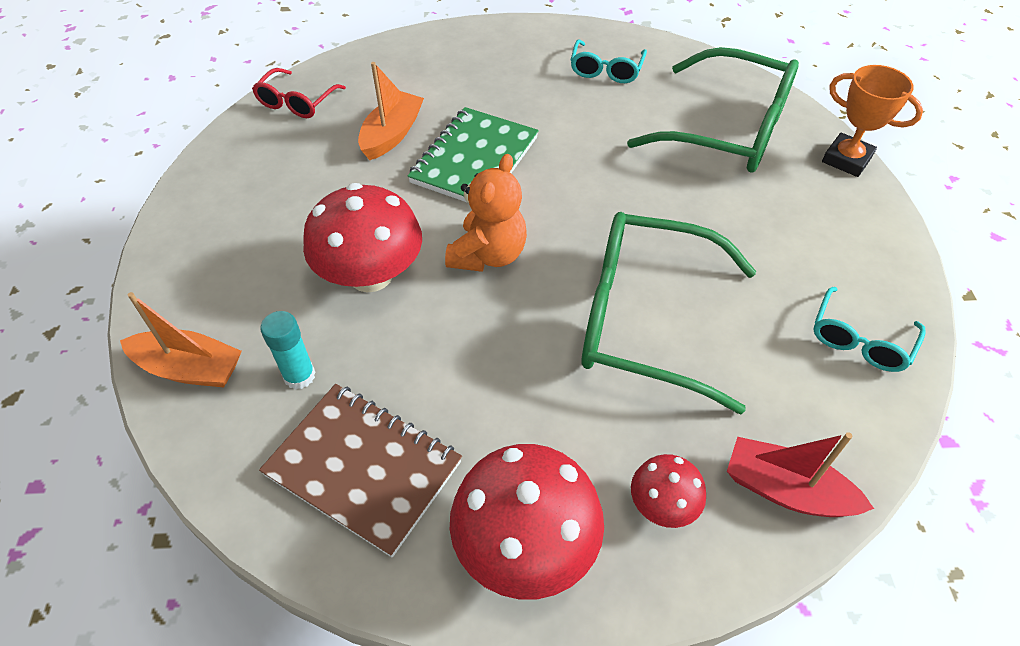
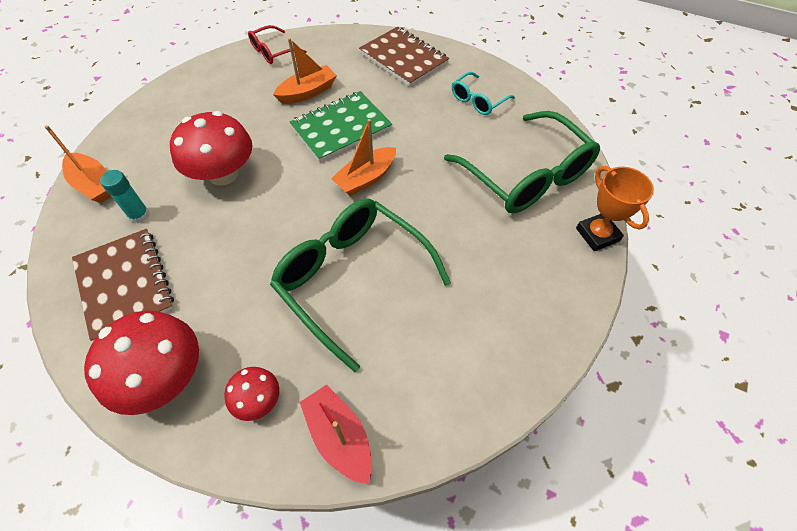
camera: 30 degrees right, 5 degrees up
(477, 54) = (403, 58): none -> brown notebook
(488, 255) = (296, 192): orange teddy bear -> none
(557, 204) = (366, 178): none -> orange boat
(860, 340) = (484, 367): turquoise glasses -> none

